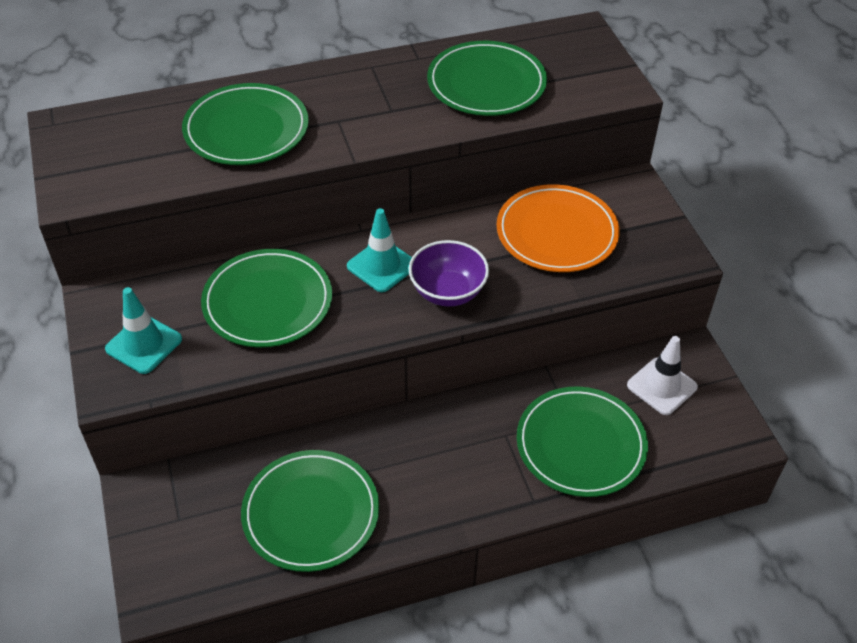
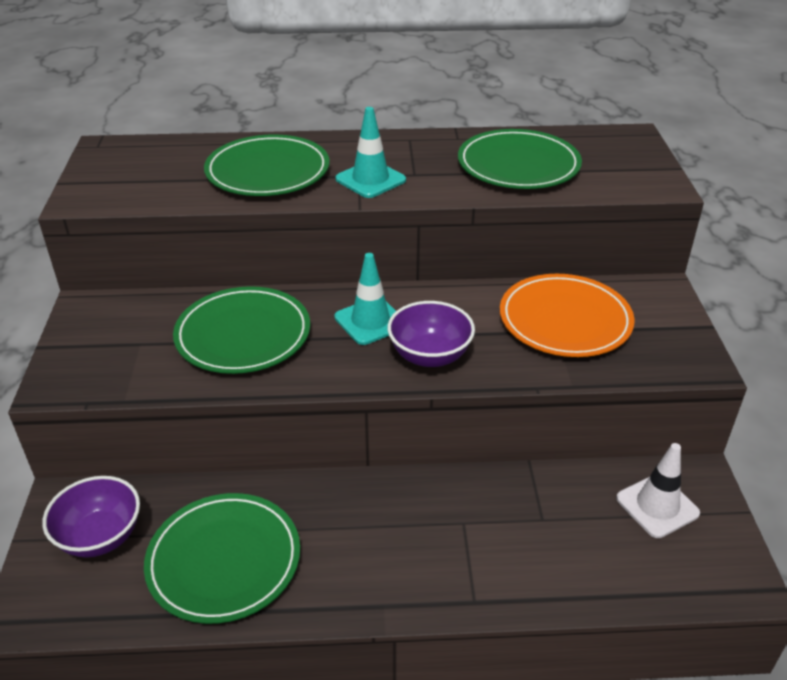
camera: 15 degrees right, 10 degrees down
(144, 344) = (107, 351): turquoise traffic cone -> turquoise traffic cone (370, 180)
(189, 516) = (100, 536): none -> purple bowl
(580, 444) = (546, 550): green plate -> none

